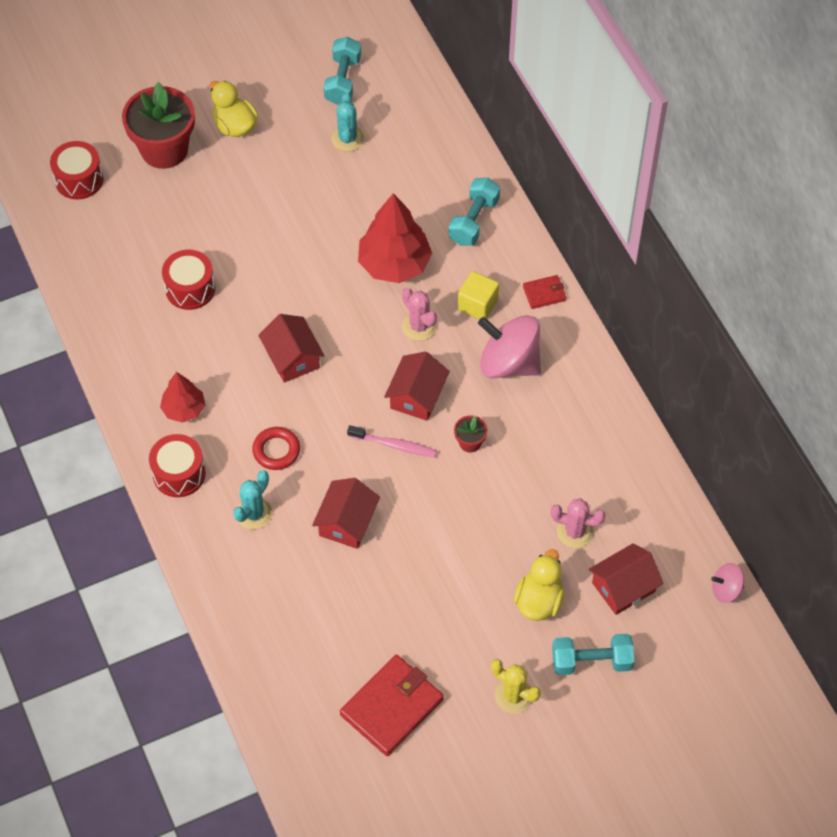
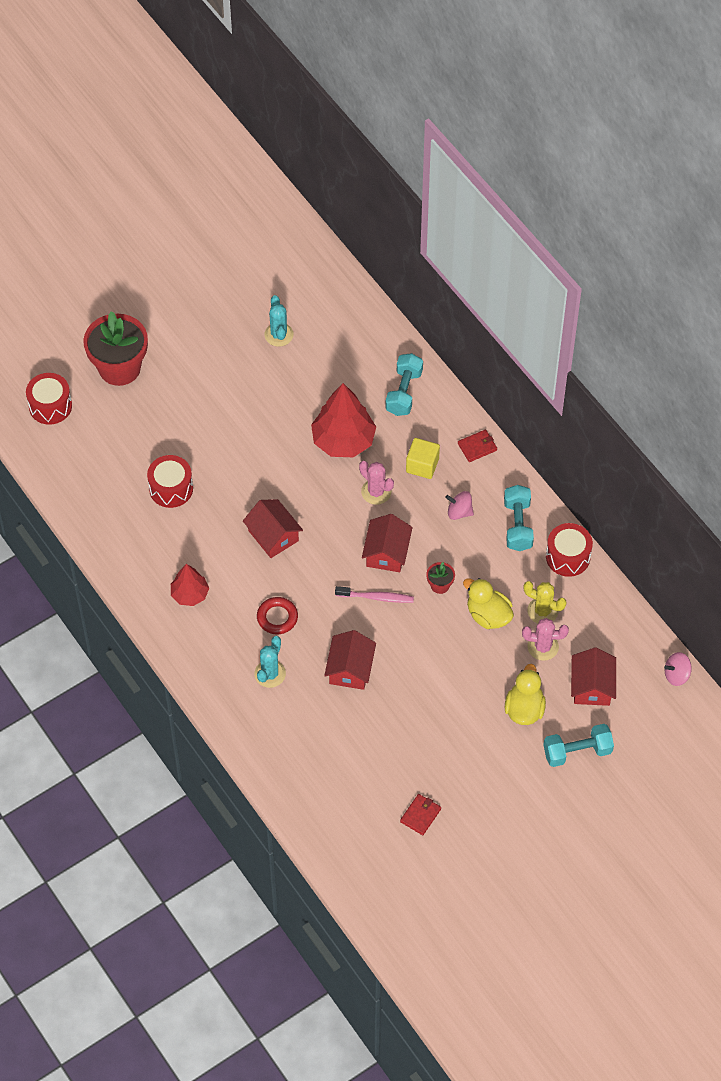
camera: 10 degrees left, 0 degrees up
(179, 474) = (198, 650): red drum -> red drum (568, 557)
(234, 126) = (177, 337): yellow duck -> yellow duck (488, 615)
(343, 80) = (263, 282): turquoise dumbbell -> turquoise dumbbell (518, 525)
(392, 707) = (420, 815): red wallet -> red wallet, size x0.50
(509, 363) = (459, 512): pink spinning top -> pink spinning top, size x0.49
(513, 696) = (519, 790): yellow cactus -> yellow cactus (542, 611)
(623, 587) = (592, 686): red house -> red house turned 45 degrees counterclockwise

